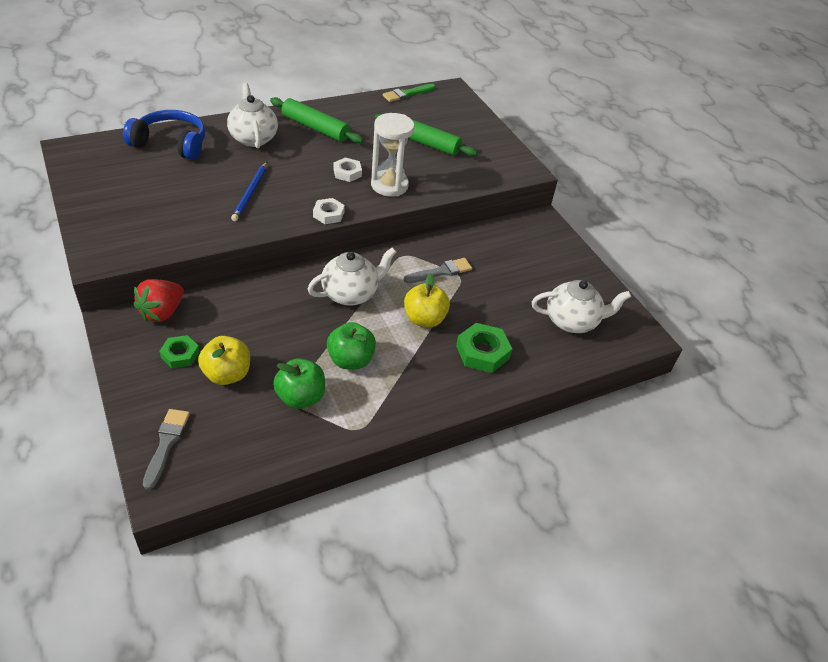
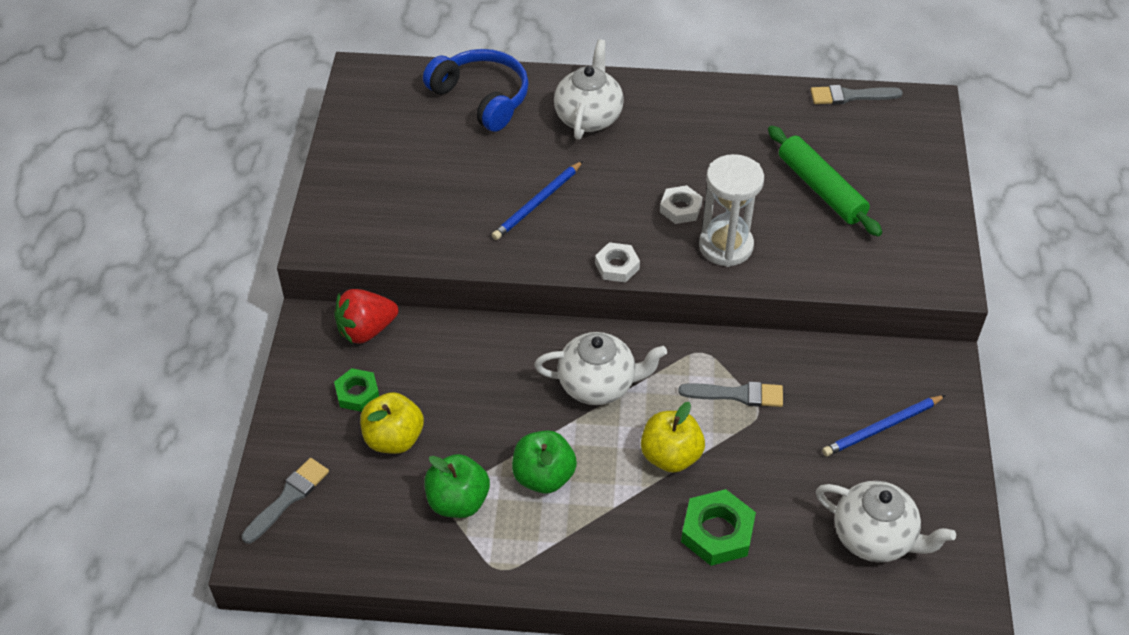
camera: 35 degrees right, 5 degrees up
(315, 128) = (680, 122): green rolling pin -> none
(407, 94) = (850, 96): green brush -> grey brush
(534, 262) = (882, 428): none -> blue pencil

